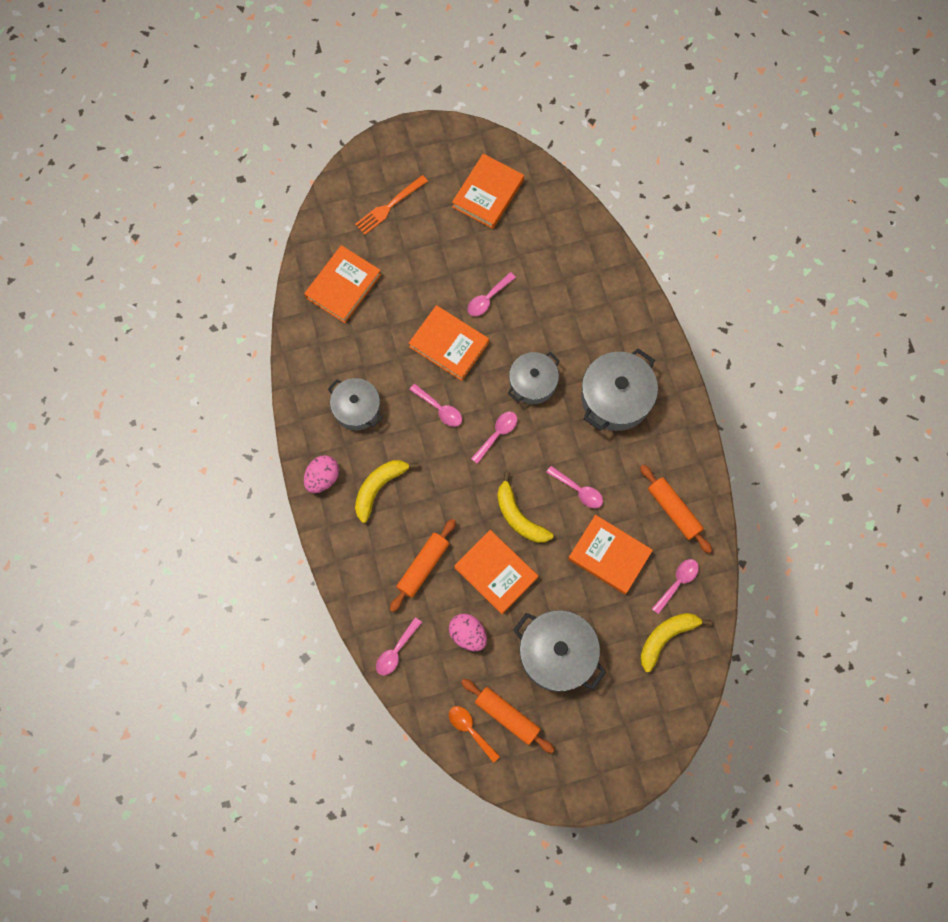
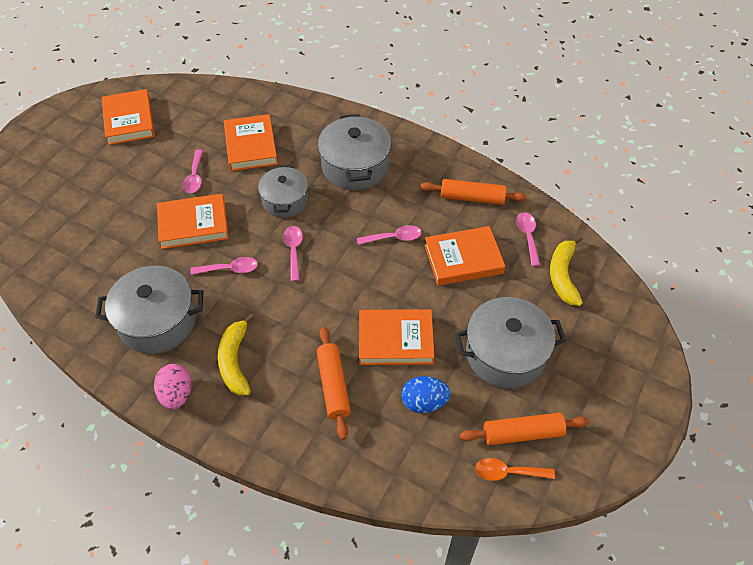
camera: 45 degrees left, 20 degrees down
(343, 286) = (62, 250): orange book -> orange book (251, 146)
(356, 408) = (157, 321): grey pot -> grey pot, size x1.51
(389, 206) = (54, 176): orange fork -> none
(396, 651) = (380, 470): pink spoon -> none
(468, 634) = (424, 402): pink egg -> blue egg
(519, 516) = (370, 289): yellow banana -> none

